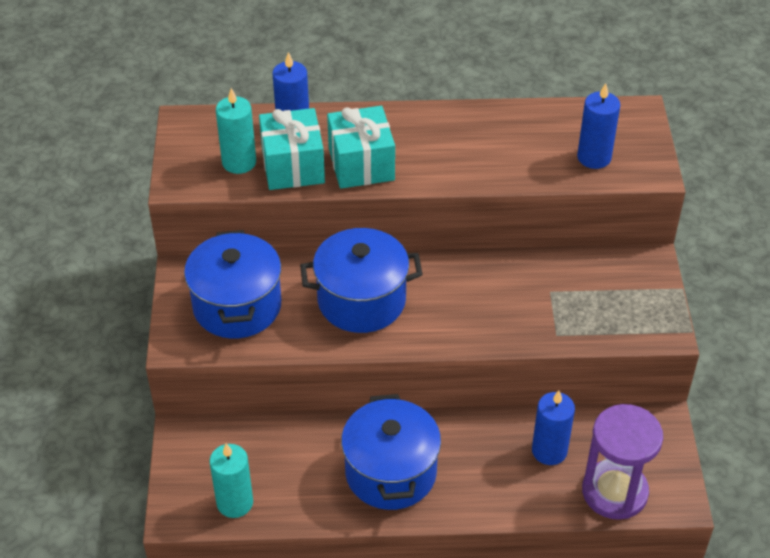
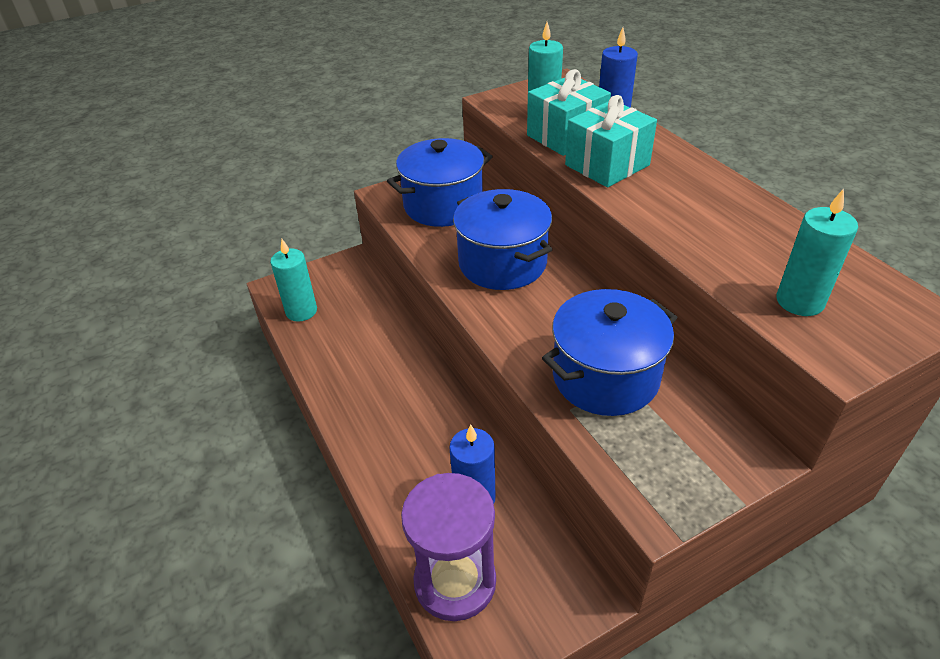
camera: 65 degrees right, 5 degrees down
(391, 472) = (379, 388): blue pot -> blue pot (605, 377)
(594, 157) = (799, 301): blue candle -> turquoise candle

